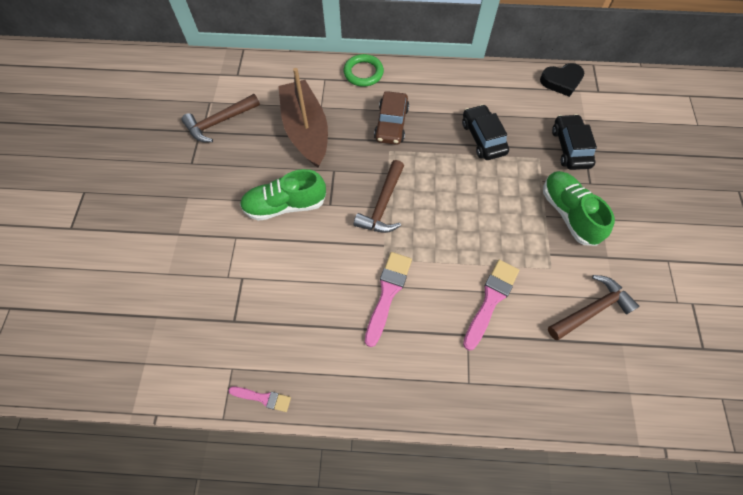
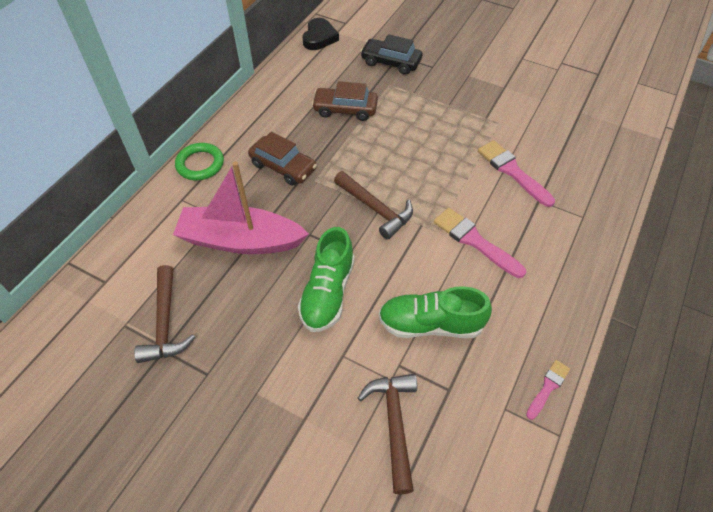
camera: 65 degrees left, 10 degrees down
(306, 130) = (240, 240): brown boat -> pink boat
(483, 138) = (345, 109): black car -> brown car
(568, 213) = (454, 91): green shoe -> green shoe (430, 324)
(591, 310) = (546, 115): brown hammer -> brown hammer (394, 424)

